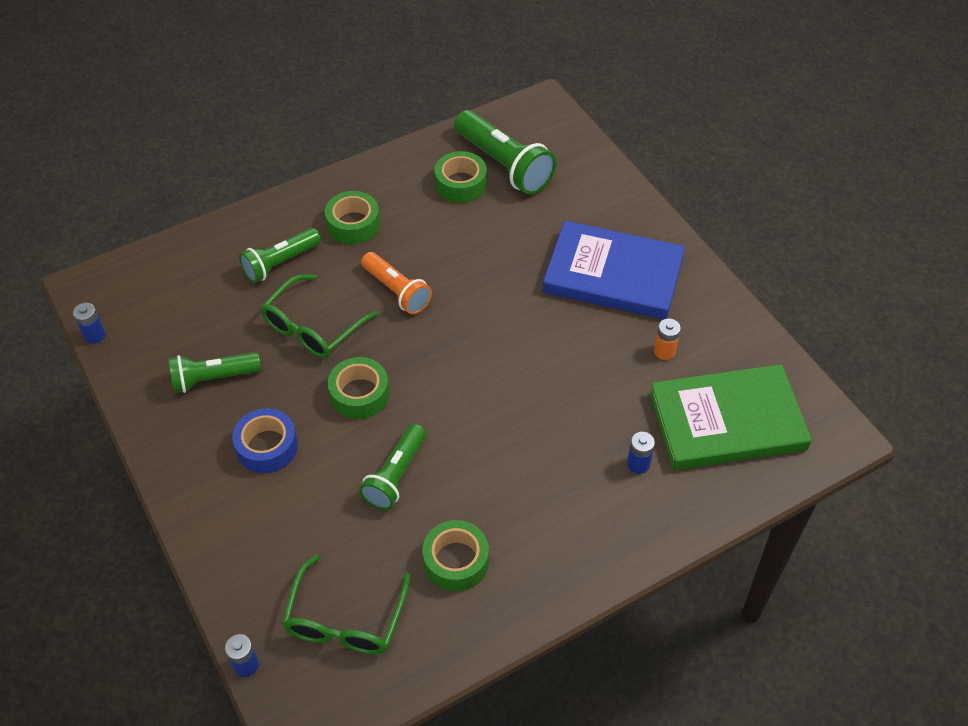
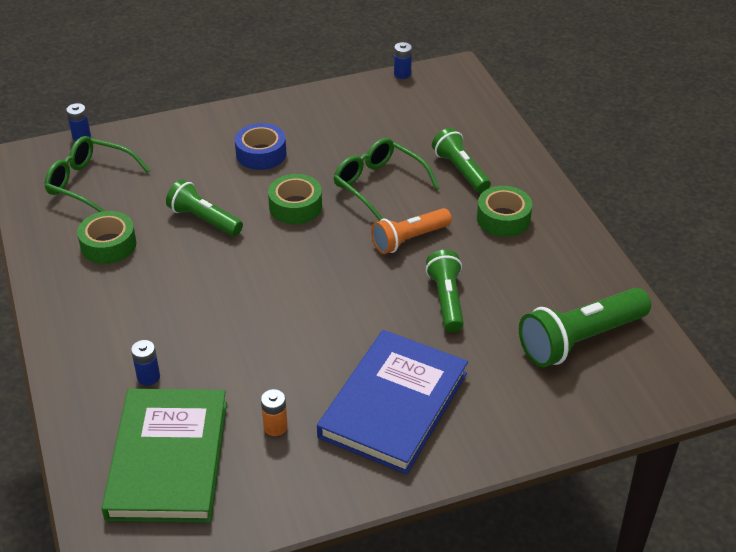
camera: 100 degrees right, 10 degrees down
(213, 379) = (339, 129): green flashlight -> green flashlight (446, 300)
(461, 184) = (552, 301): green tape -> none

